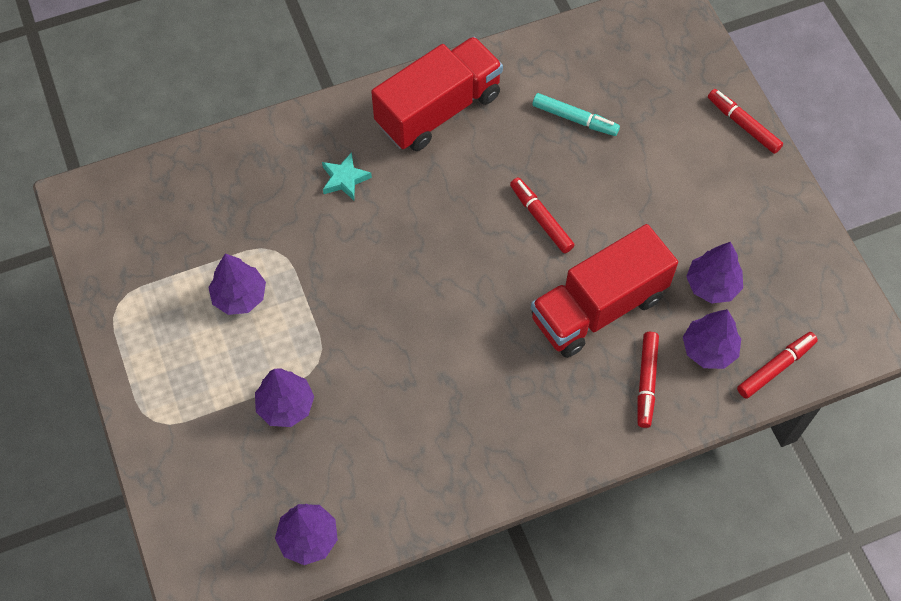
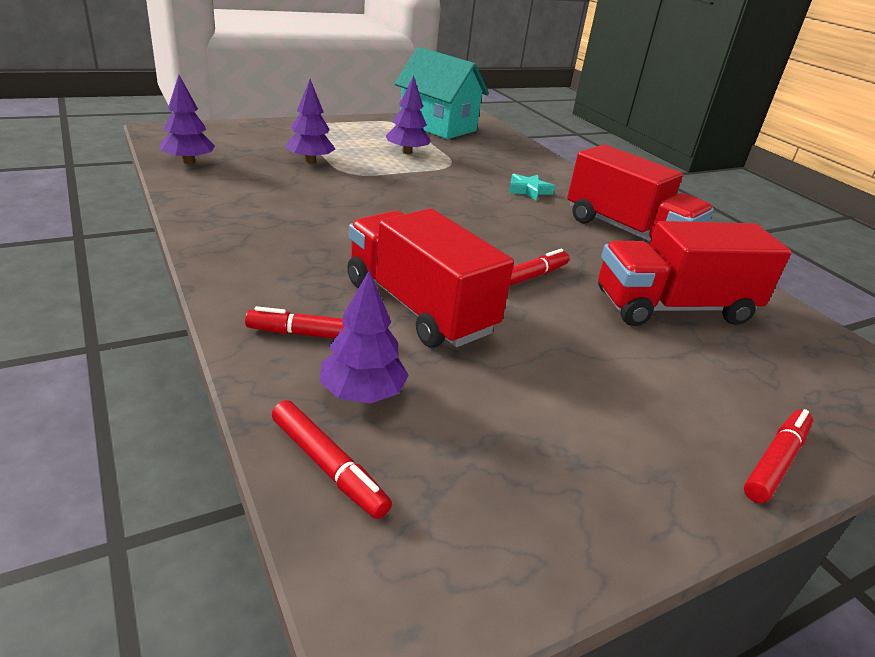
camera: 80 degrees right, 30 degrees down
(129, 251) = (438, 126): none -> turquoise house
(575, 119) = (673, 307): turquoise marker -> red truck
(712, 285) = (469, 404): purple tree -> none

